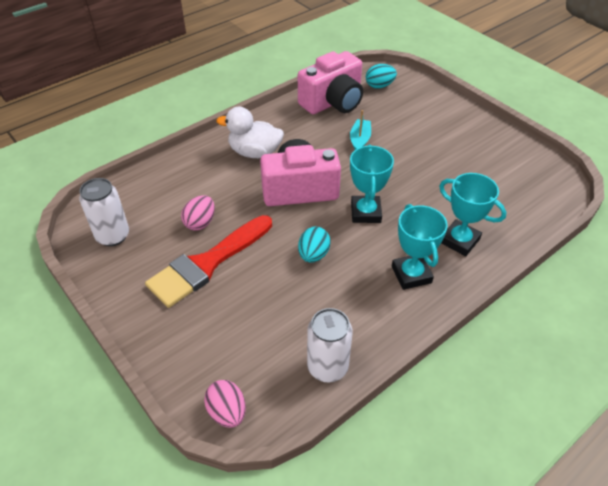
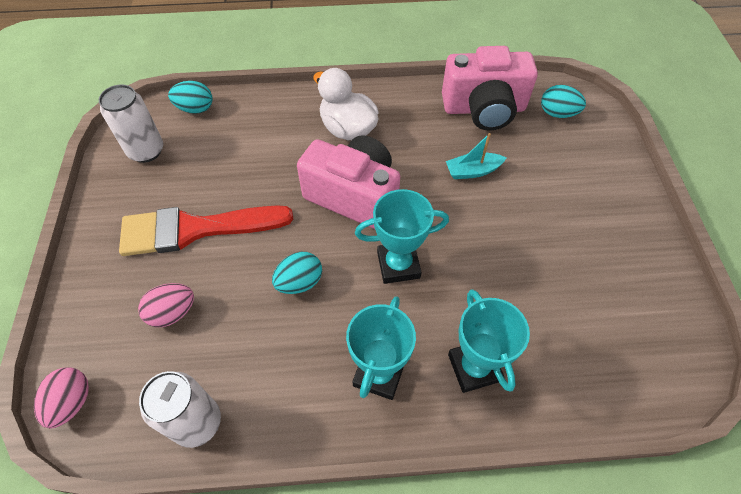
camera: 35 degrees right, 10 degrees up
(124, 191) = (195, 109): none -> turquoise egg
(200, 223) = (228, 180): pink egg -> pink egg (173, 313)
(360, 140) = (472, 171): turquoise boat -> turquoise boat turned 150 degrees counterclockwise
(365, 212) = (398, 265): turquoise trophy -> turquoise trophy turned 45 degrees clockwise

